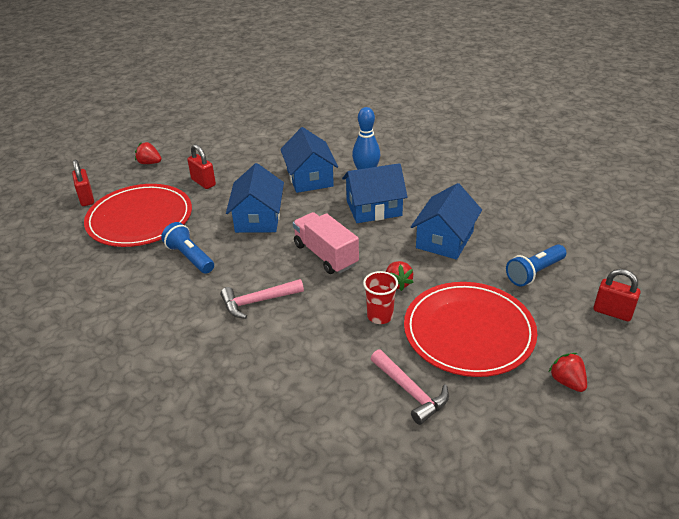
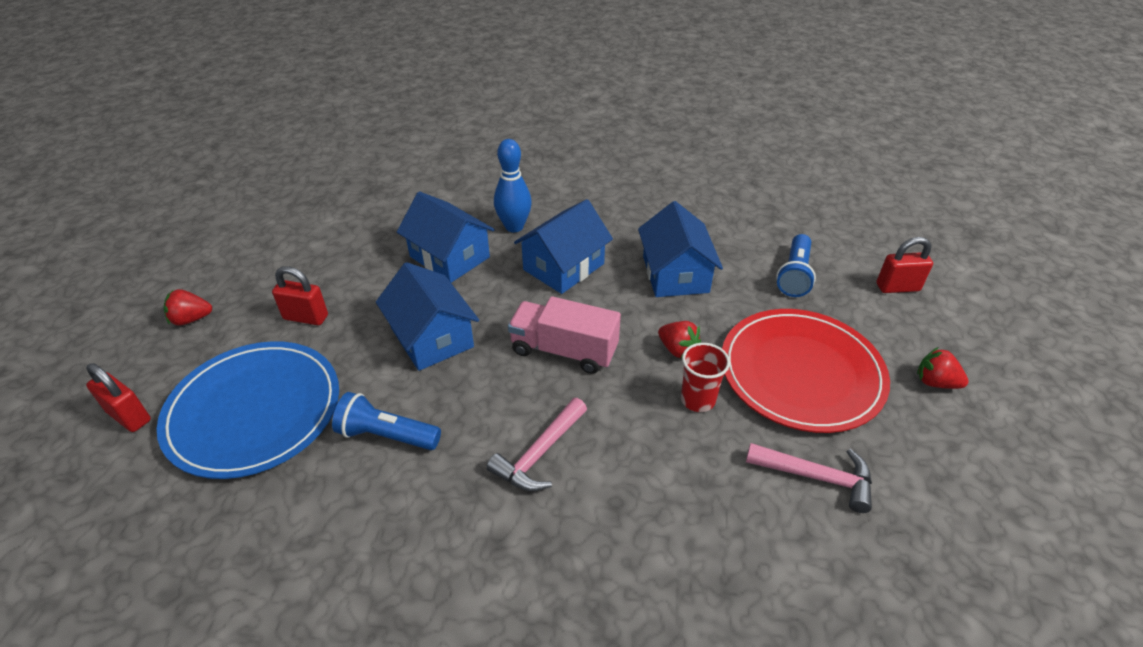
camera: 35 degrees left, 5 degrees up
(140, 219) = (254, 411): red plate -> blue plate

